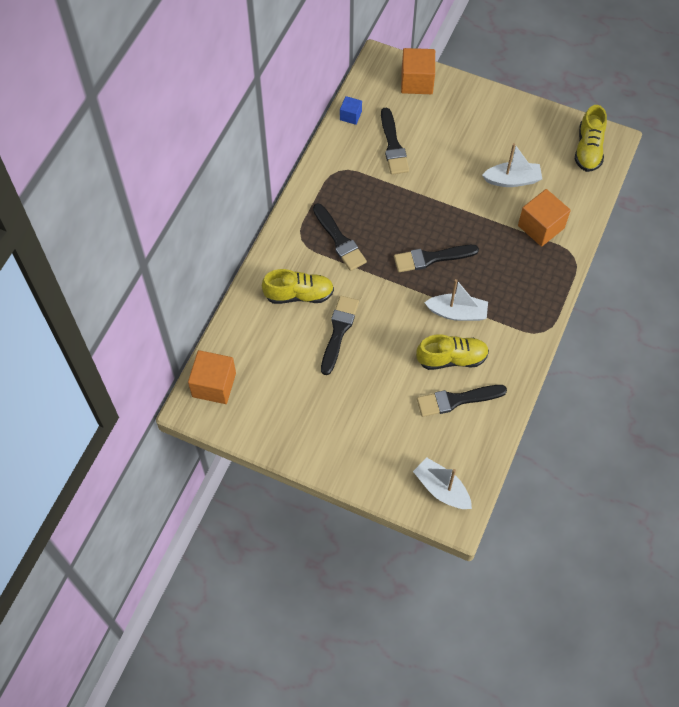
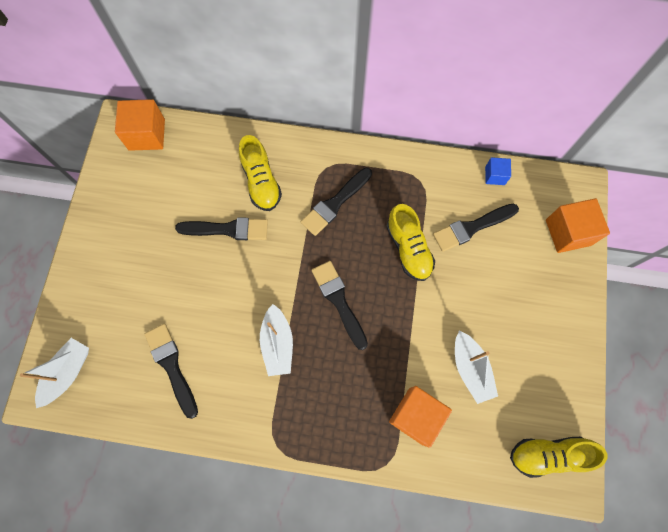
camera: 75 degrees right, 10 degrees up
(451, 358) = (220, 350): yellow shoe -> yellow shoe (408, 249)

